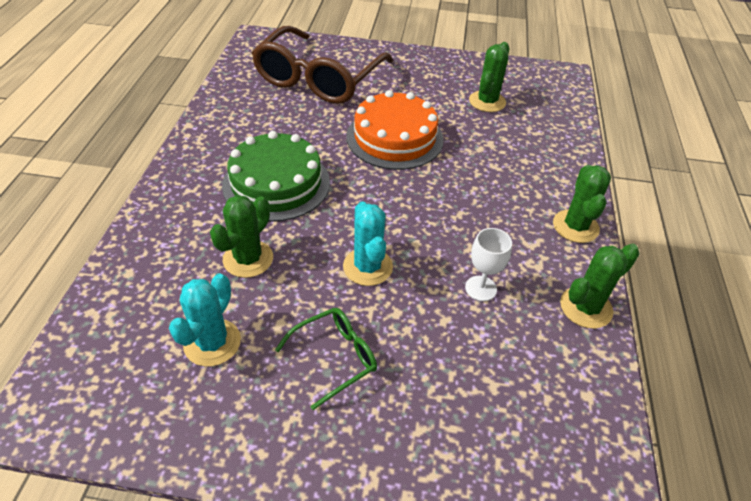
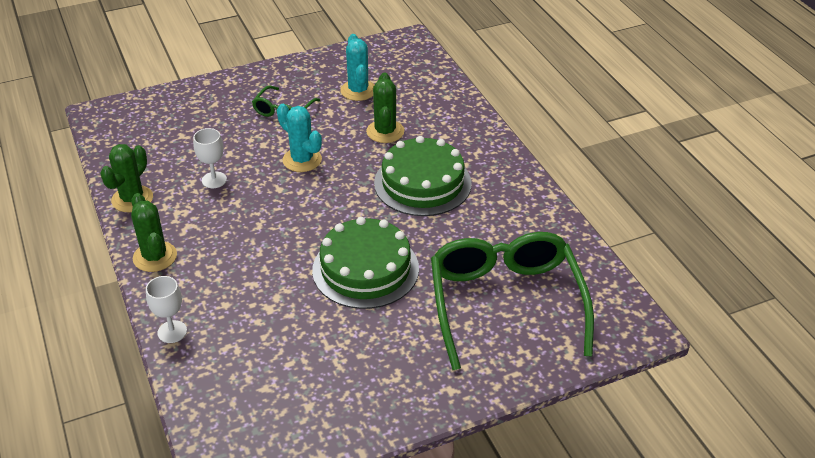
camera: 150 degrees right, 5 degrees down
(319, 79) = (505, 303): brown glasses -> green glasses
(394, 138) = (365, 269): orange cake -> green cake
(487, 101) = (302, 366): green cactus -> none
(576, 158) = (172, 332): none -> white goblet

